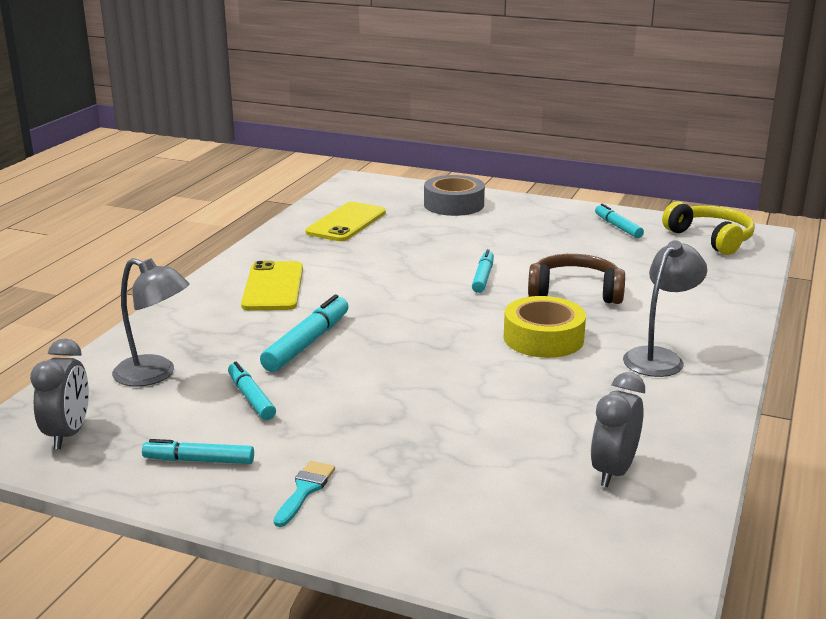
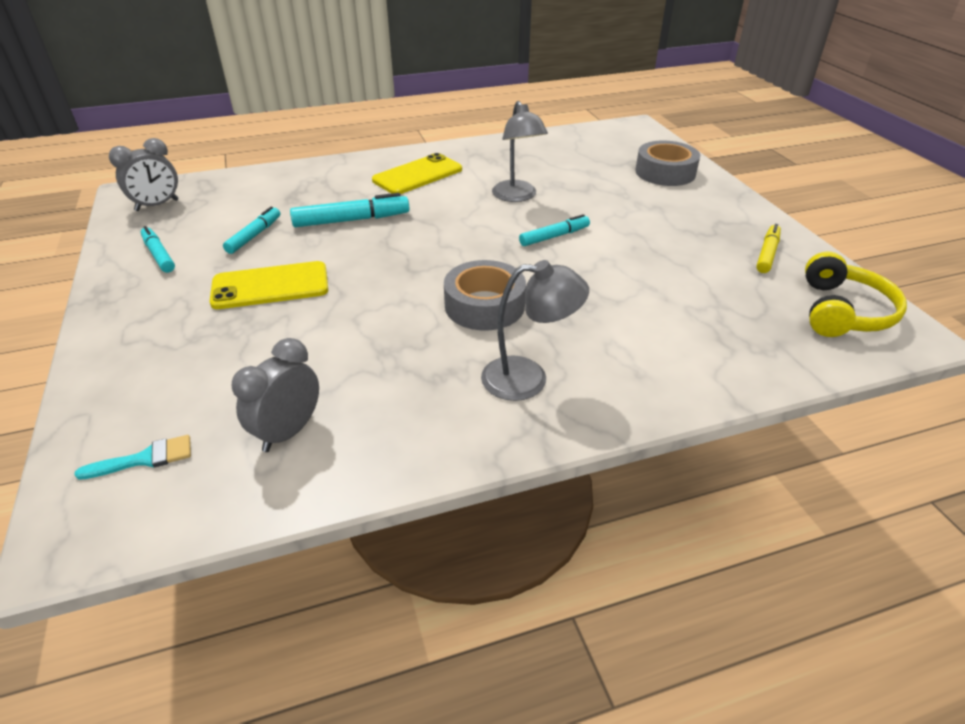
camera: 50 degrees right, 15 degrees up
(155, 374) = (252, 195): grey lamp -> grey lamp (517, 196)
(305, 490) = (150, 305): turquoise brush -> turquoise brush (145, 459)
(346, 222) = (558, 153): yellow phone -> yellow phone (270, 286)
(543, 338) = (484, 305): yellow tape -> grey tape
(575, 291) = (595, 286): brown headphones -> none
(613, 471) = (288, 432): grey clock -> grey clock turned 45 degrees counterclockwise
(618, 227) = (767, 254): turquoise marker -> yellow marker

